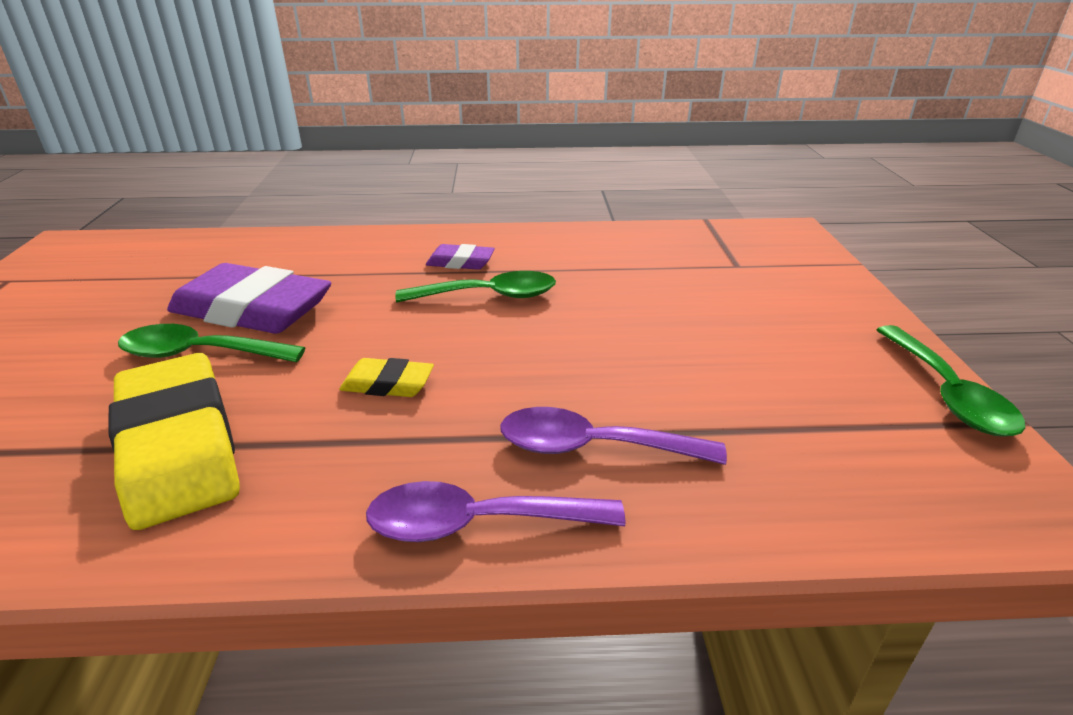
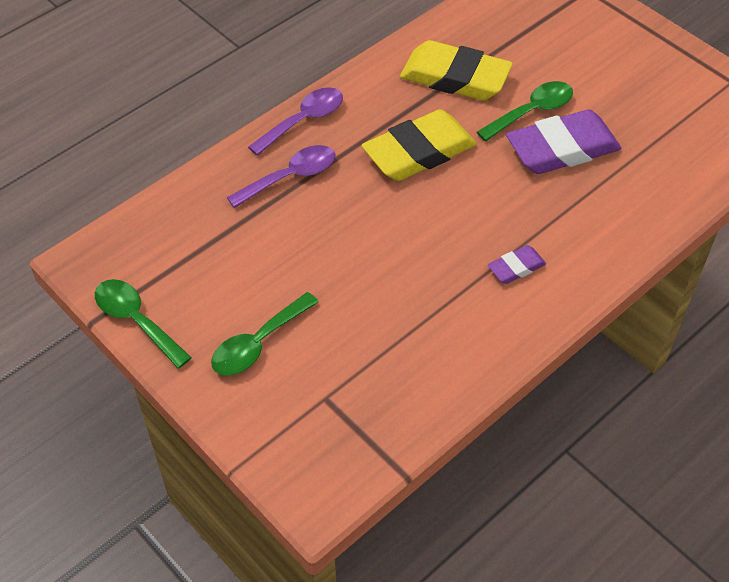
camera: 140 degrees right, 20 degrees up
(388, 384) = (419, 152): yellow eraser -> yellow eraser, size x2.08
(488, 296) = (454, 245): green spoon -> green spoon (258, 343)

